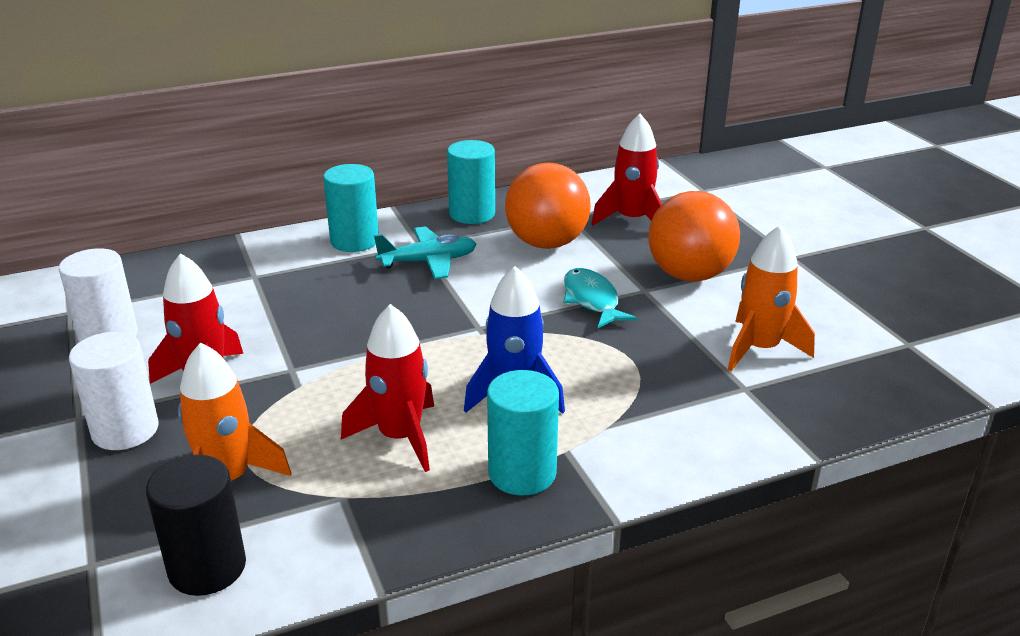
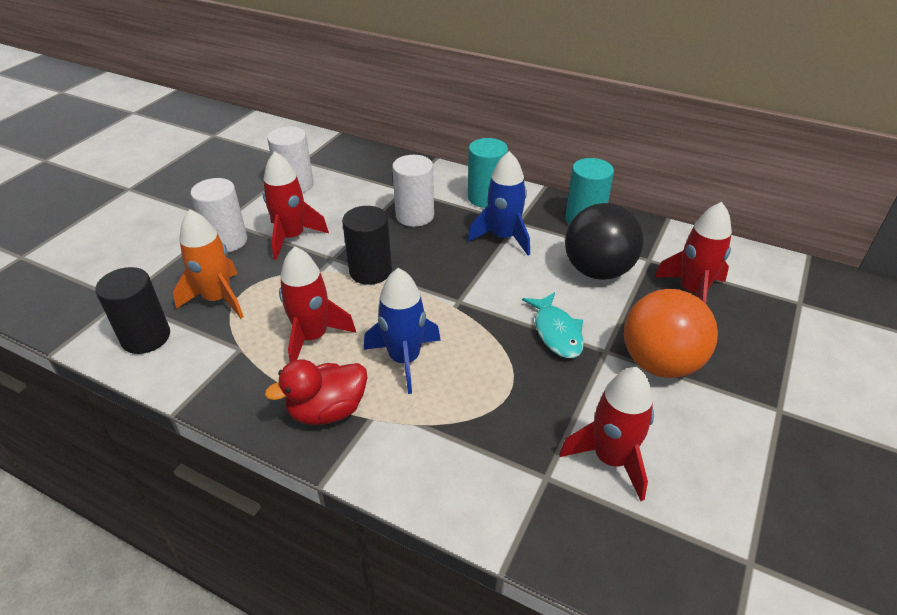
camera: 50 degrees right, 10 degrees up
(310, 290) = (415, 216): none -> white cylinder
(353, 356) = (370, 271): none -> black cylinder
(428, 262) = (503, 237): turquoise plane -> blue rocket
(522, 473) = (327, 411): turquoise cylinder -> red duck
(546, 243) = (597, 271): orange ball -> black ball
(592, 300) = (556, 332): turquoise fish -> turquoise fish turned 135 degrees clockwise
(760, 349) = (611, 459): orange rocket -> red rocket

